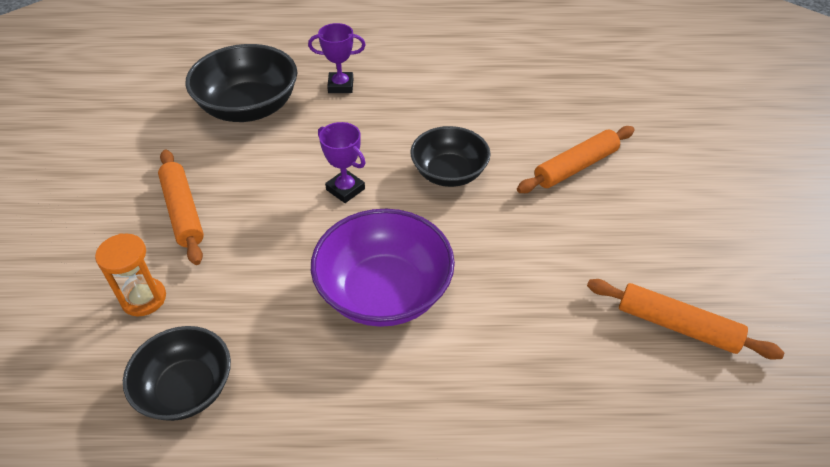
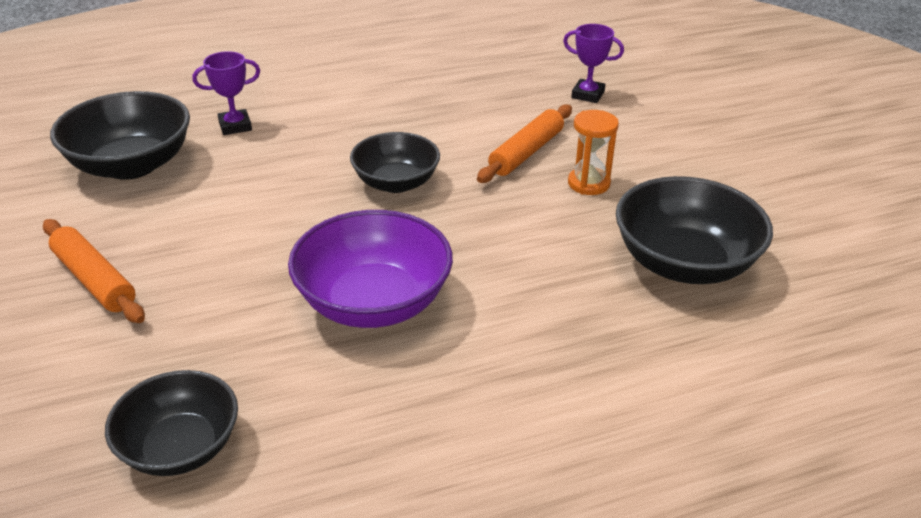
camera: 20 degrees left, 10 degrees down
(144, 299) = (83, 374): orange hourglass -> orange hourglass (588, 183)
(345, 189) = (285, 219): purple trophy -> purple trophy (588, 95)
(677, 326) = (684, 263): orange rolling pin -> black bowl

